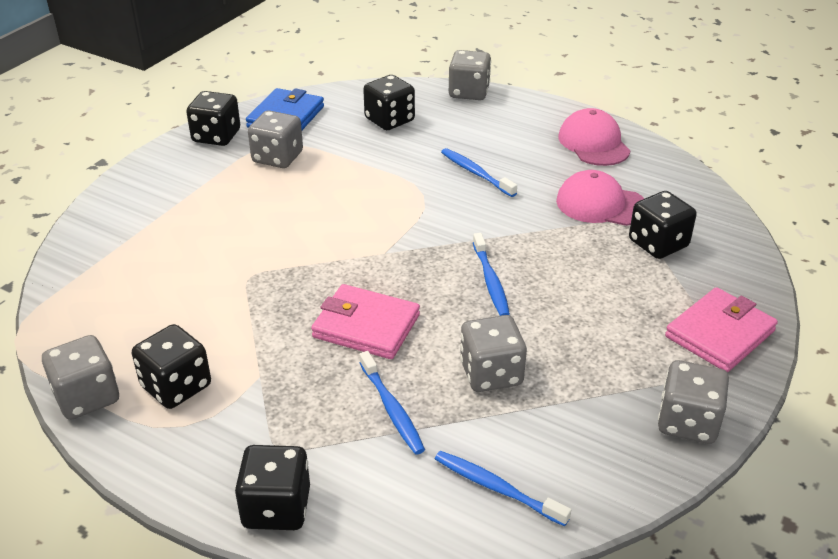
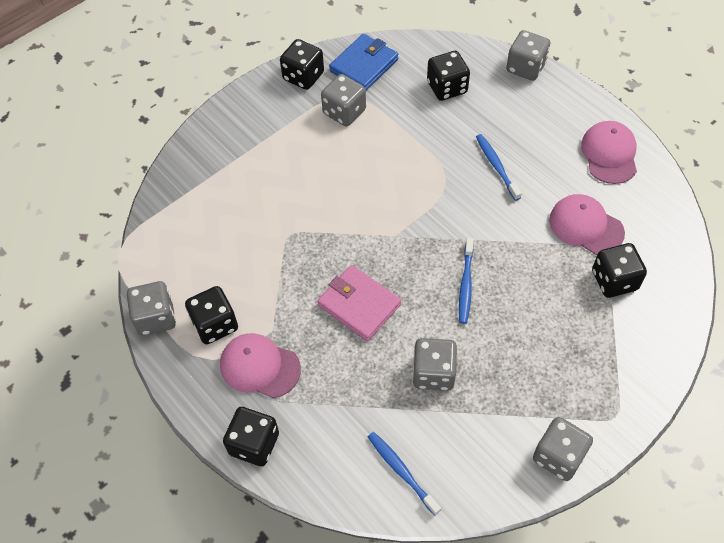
camera: 20 degrees right, 20 degrees up
(255, 418) = (259, 367): none -> pink cap
(392, 409) = (353, 385): blue toothbrush -> none
(719, 334) = (621, 383): pink wallet -> none

